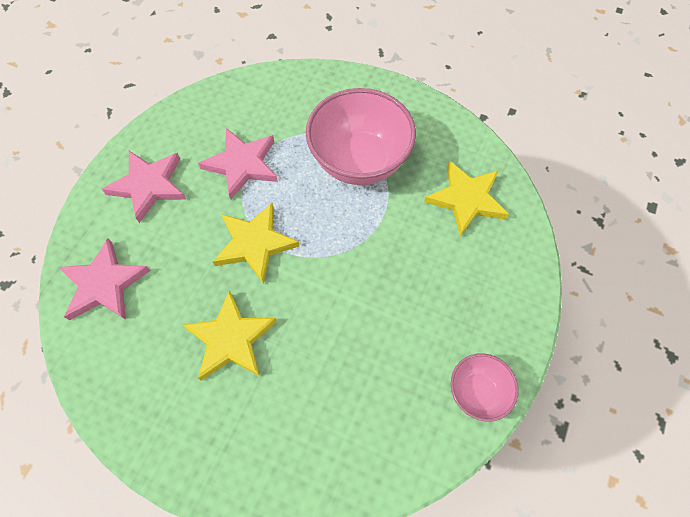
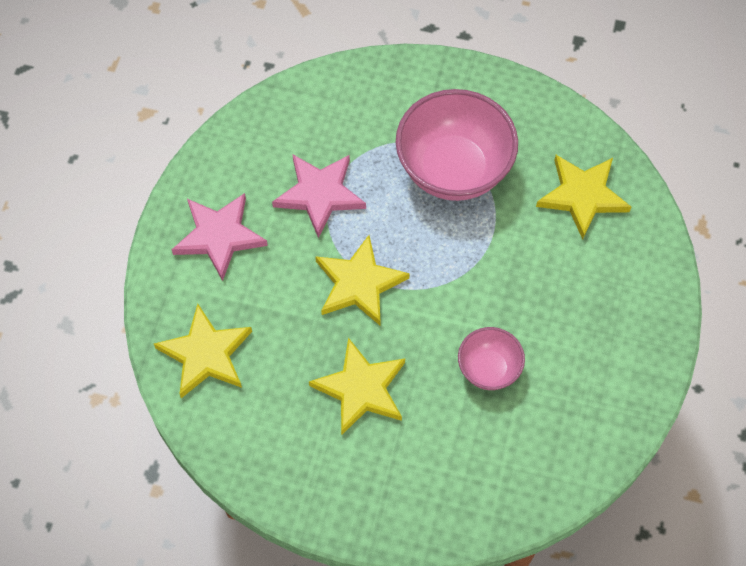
camera: 10 degrees left, 0 degrees up
(104, 284) = (206, 354): pink star -> yellow star
(477, 392) = (627, 399): pink bowl -> pink bowl (488, 369)

